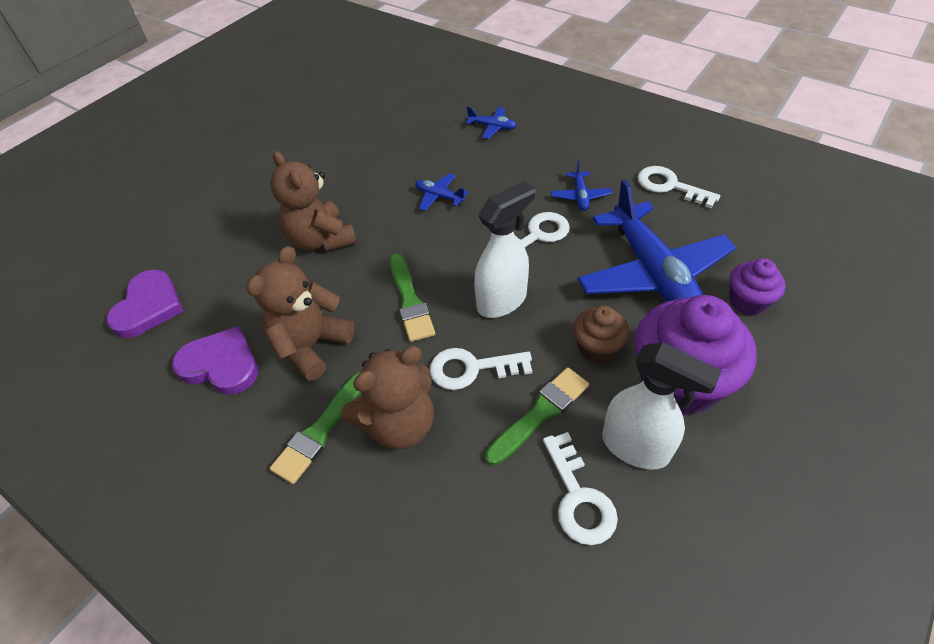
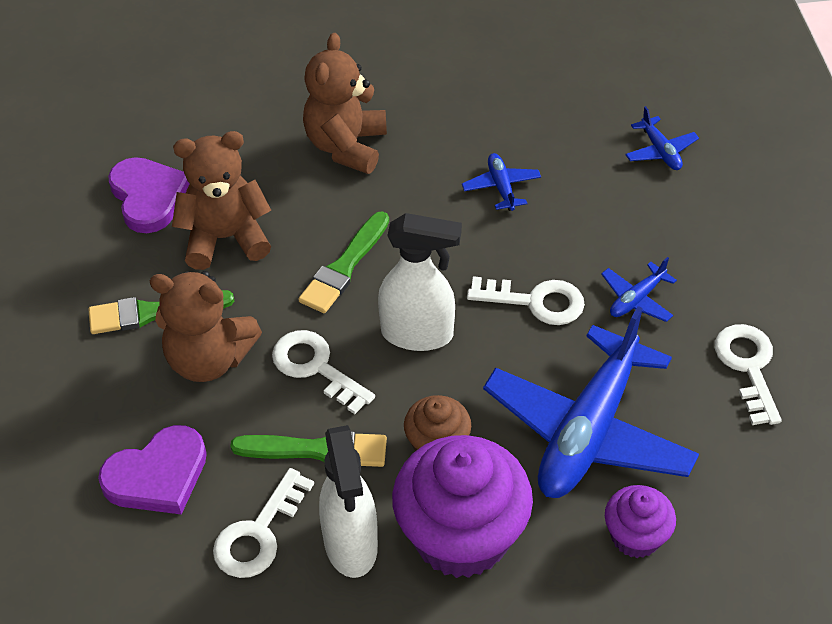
camera: 45 degrees right, 0 degrees up
(148, 306) = (154, 101): purple heart -> purple heart (157, 475)

